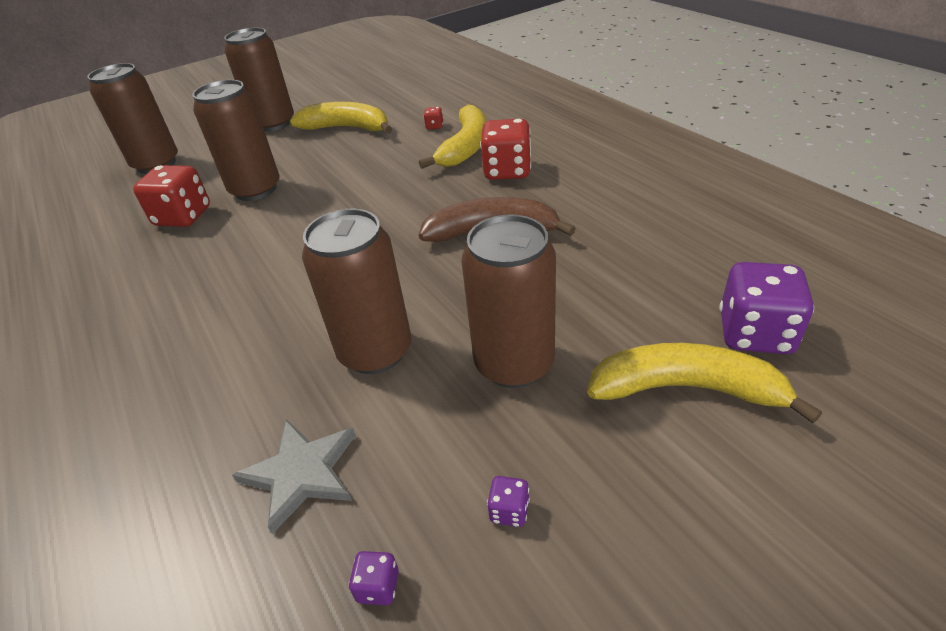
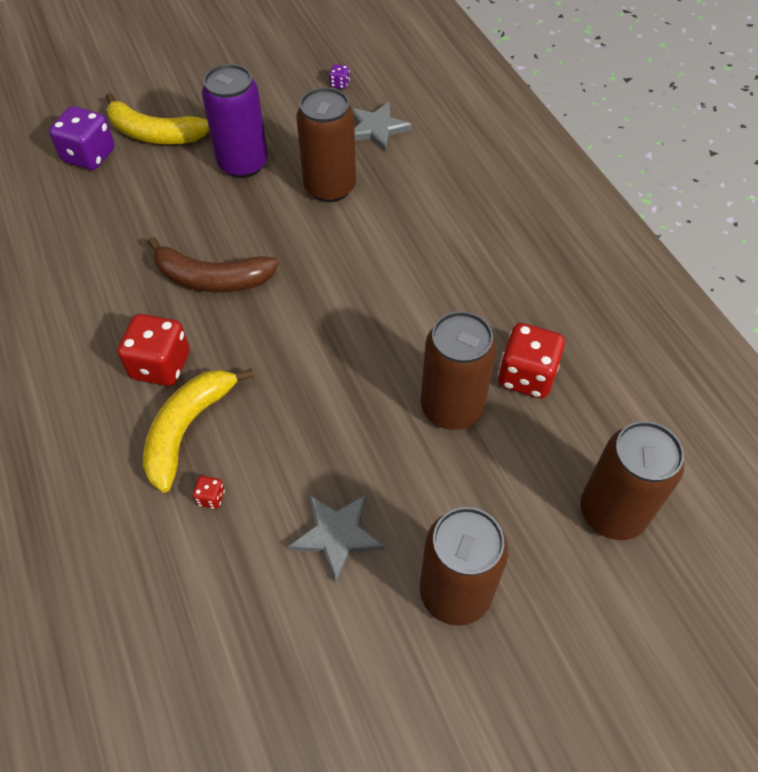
camera: 175 degrees left, 15 degrees up
(346, 128) = (337, 535): yellow banana -> grey star
(509, 511) = (274, 99): purple dice -> none
(514, 364) = (243, 164): brown can -> purple can

